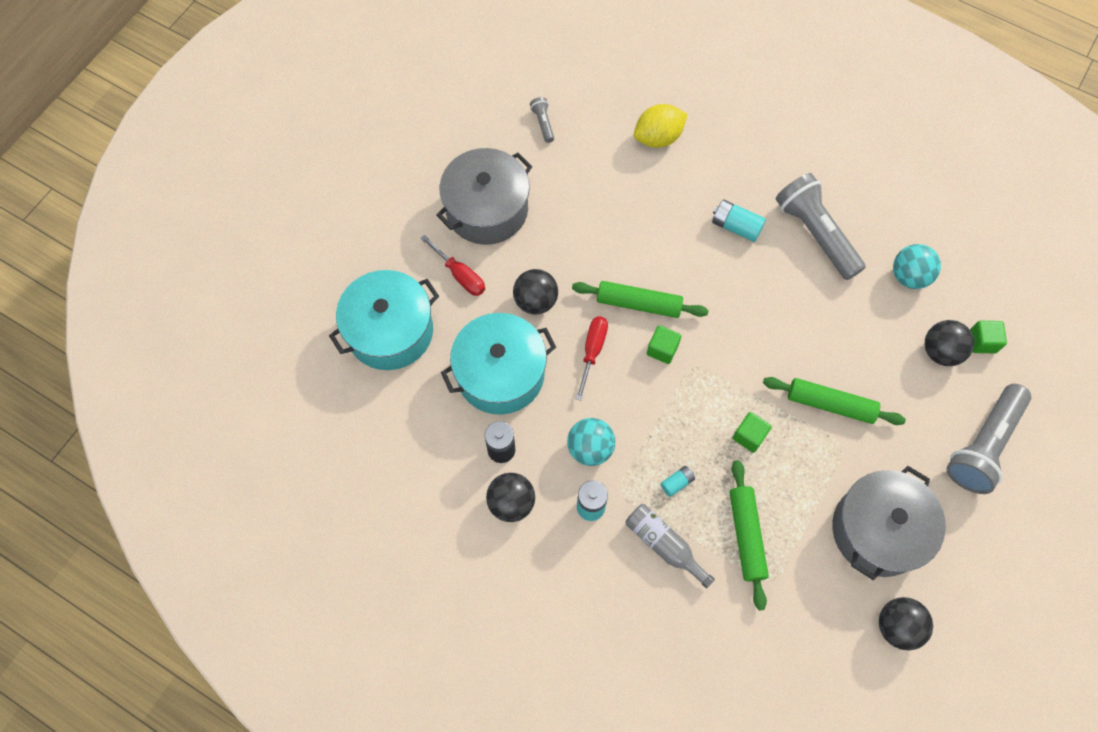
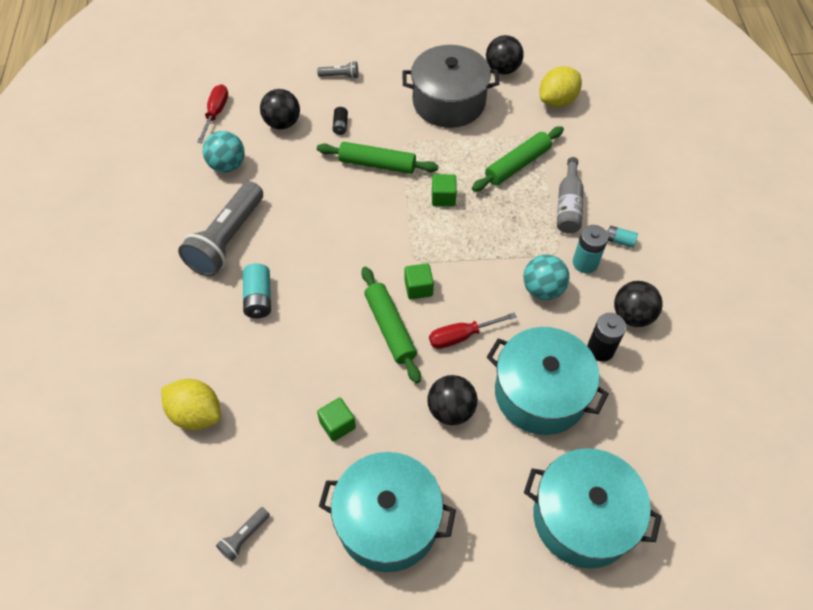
camera: 125 degrees left, 10 degrees down
(460, 275) = (477, 495): red screwdriver -> red screwdriver (216, 113)
(487, 209) = (388, 521): grey pot -> turquoise pot
(677, 483) = (518, 221): turquoise battery -> turquoise battery (619, 241)
(811, 649) = (557, 101): none -> yellow lemon
(830, 404) = (377, 164): green rolling pin -> green rolling pin turned 60 degrees counterclockwise
(905, 402) = (340, 125): none -> black battery
(982, 342) = (256, 105): green cube -> green cube (337, 425)
(983, 445) = (340, 76): grey flashlight -> grey flashlight, size x0.43

